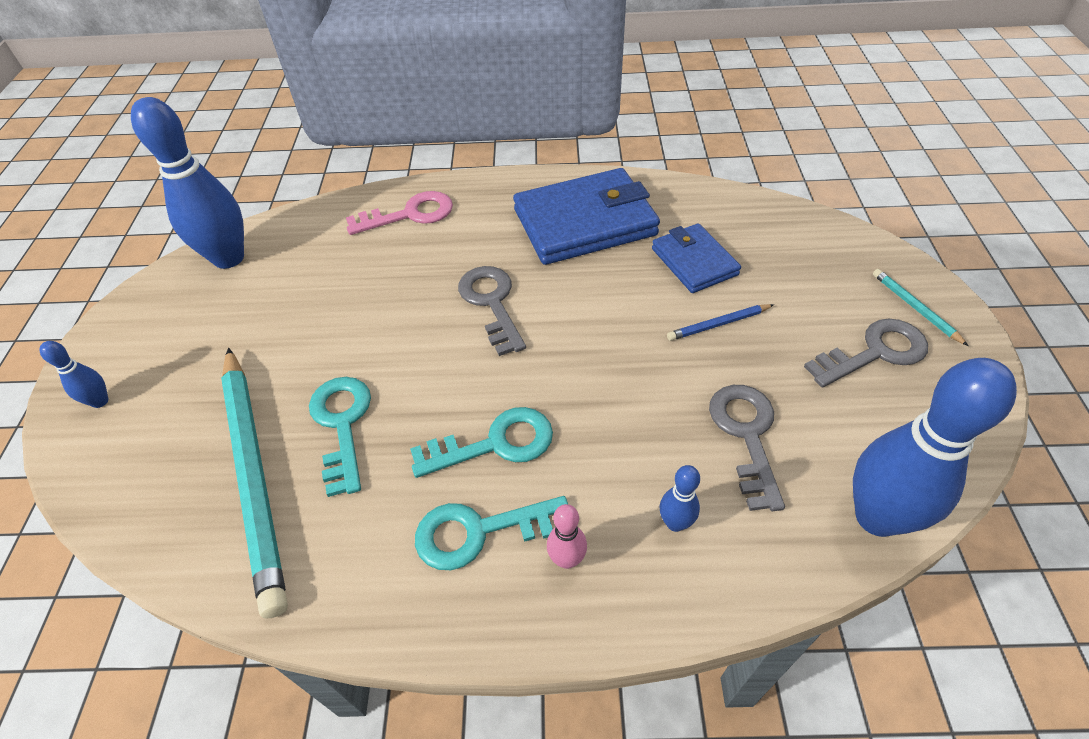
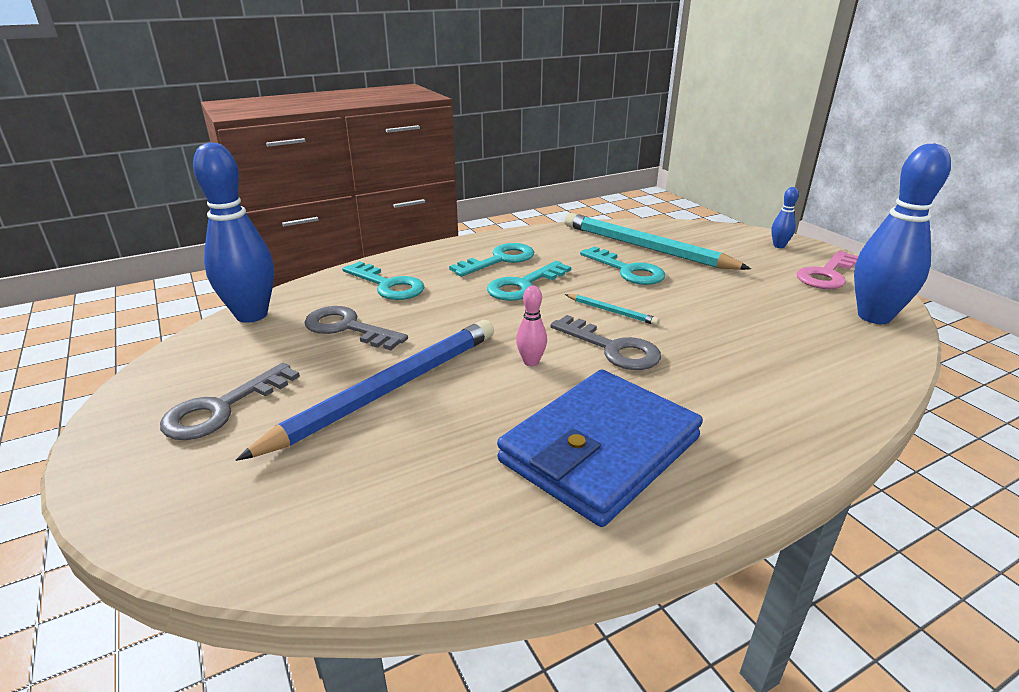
camera: 150 degrees right, 20 degrees down
(409, 214) = (800, 396): pink key -> pink key (826, 274)
(567, 559) = (444, 263): pink bowling pin -> pink bowling pin (531, 362)
(675, 523) = (388, 285): blue bowling pin -> turquoise key
(694, 262) = (436, 442): blue wallet -> none
(718, 324) = (389, 389): blue pencil -> blue pencil, size x2.39
(746, 435) = (348, 328): grey key -> grey key turned 150 degrees clockwise
(915, 308) = (154, 467): turquoise pencil -> turquoise pencil (611, 311)

